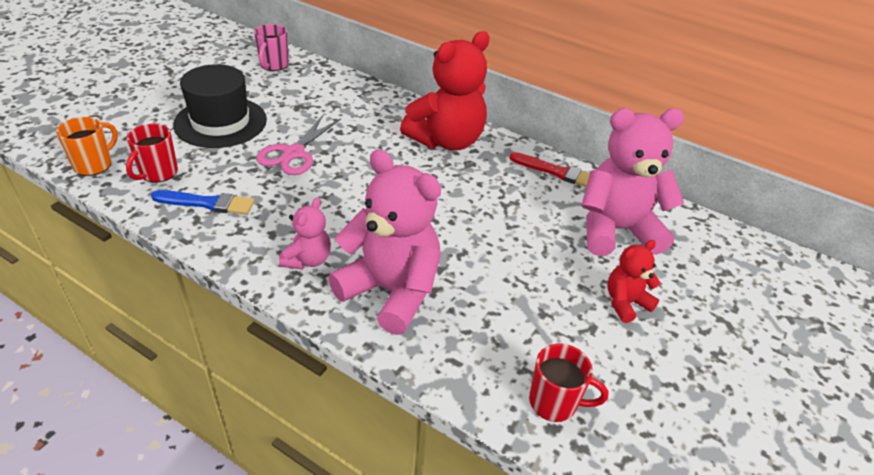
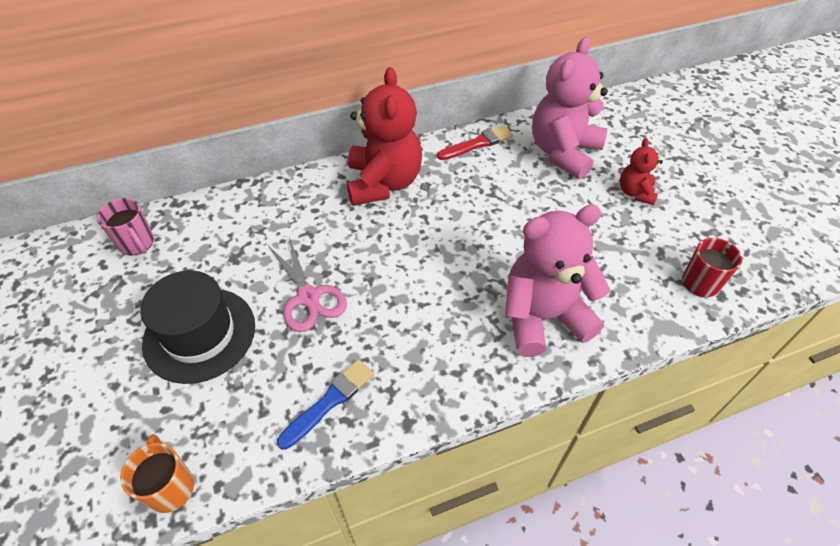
camera: 50 degrees left, 10 degrees up
(158, 173) = (241, 427): red mug -> none
(308, 260) = (468, 356): pink teddy bear -> none

